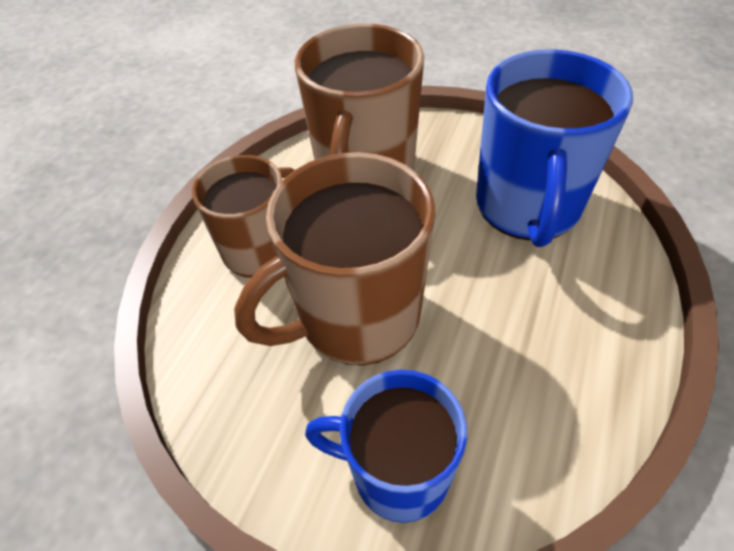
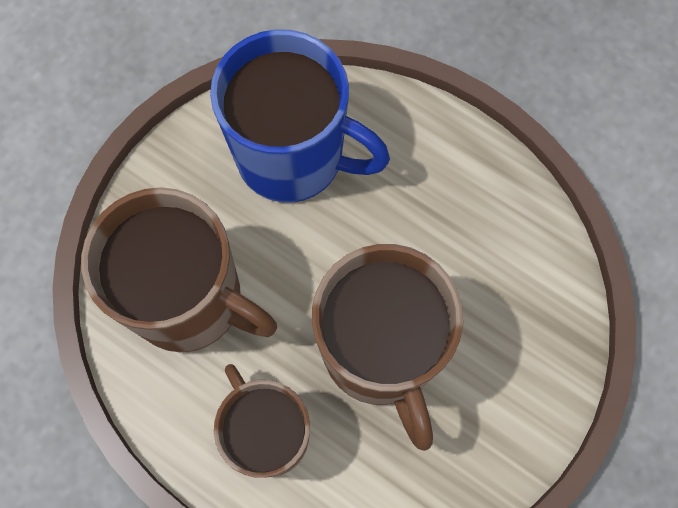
camera: 80 degrees left, 20 degrees up
(397, 472) = (531, 353): blue mug -> none

